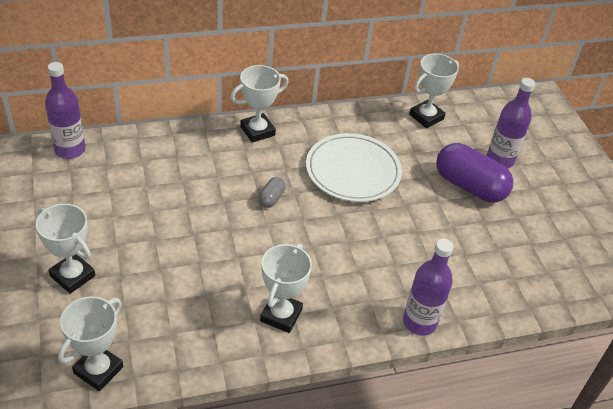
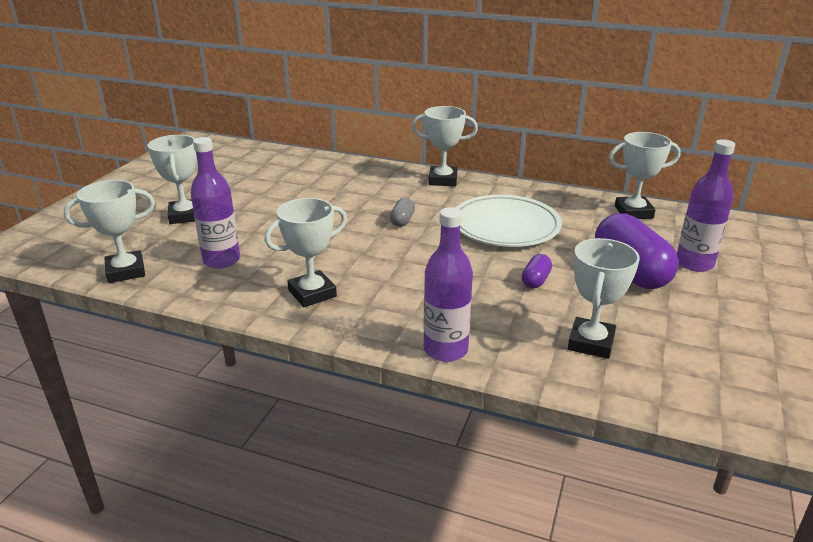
camera: 40 degrees right, 15 degrees down
(70, 150) = (278, 154): purple bottle -> purple bottle (221, 260)
(271, 198) = (402, 220): grey capsule -> grey capsule turned 45 degrees counterclockwise
(420, 224) = (535, 280): none -> purple capsule
(496, 269) = (590, 343): none -> white trophy

